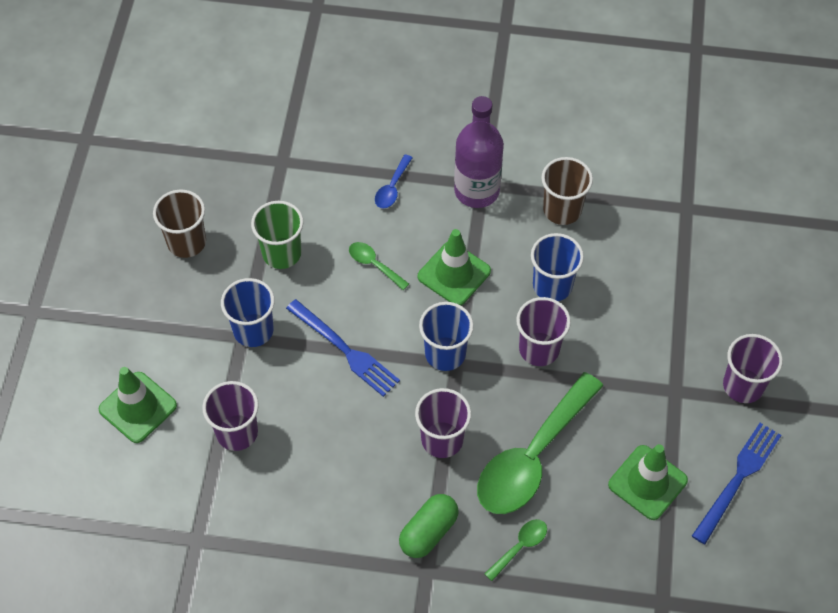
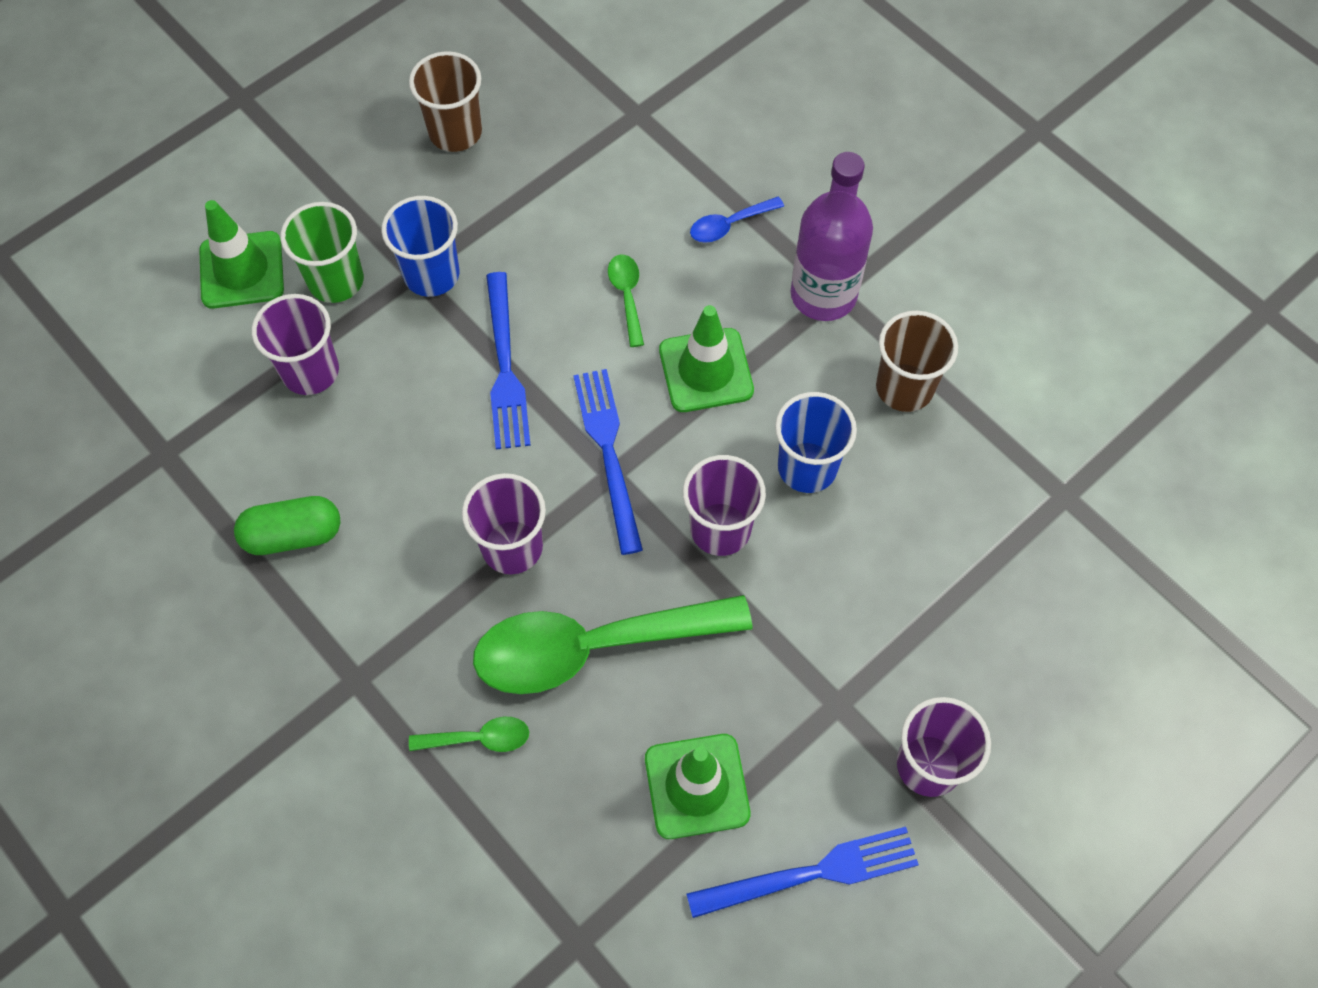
camera: 40 degrees right, 5 degrees up
(282, 253) = (540, 213): green cup -> green cup (336, 280)
(428, 532) = (398, 638): green capsule -> green capsule (293, 535)
(445, 354) = (609, 453): blue cup -> blue fork

